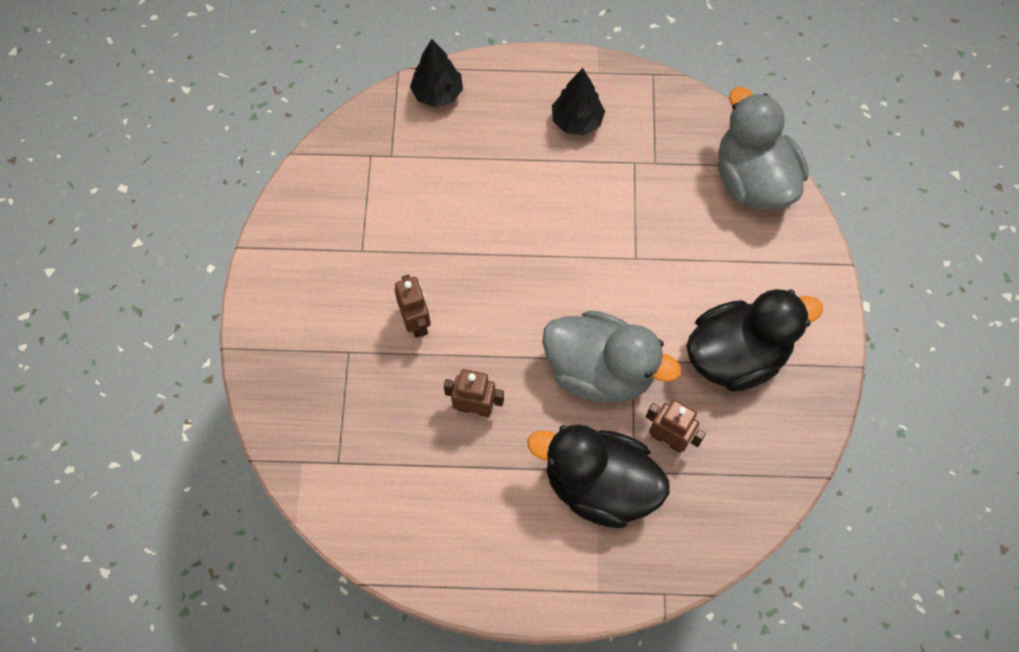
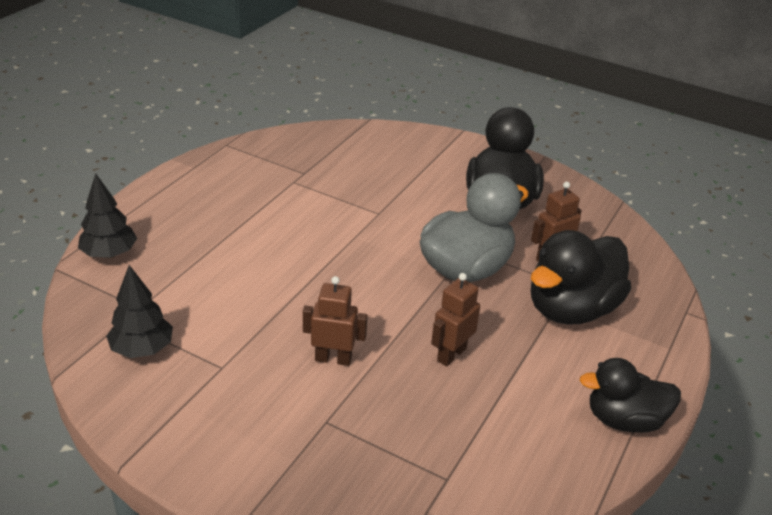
camera: 65 degrees left, 30 degrees down
(476, 576) = (624, 420): none -> black duck
(577, 121) = (226, 193): black tree -> black tree (142, 349)
(752, 180) = (362, 140): grey duck -> none

